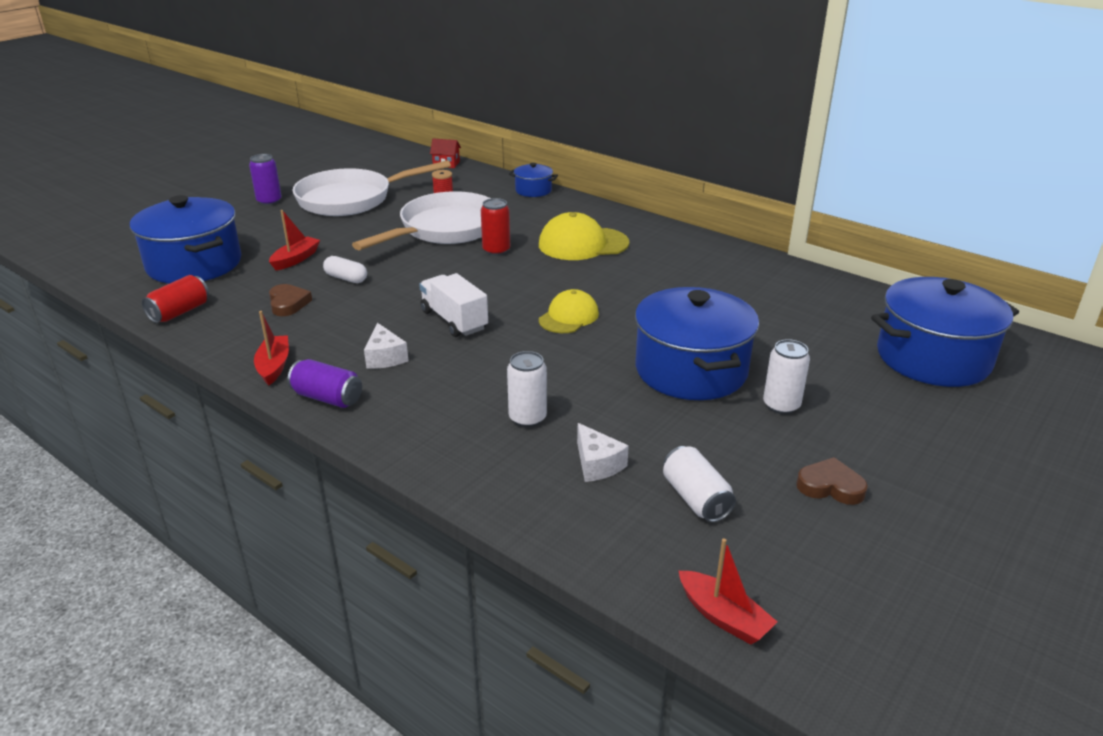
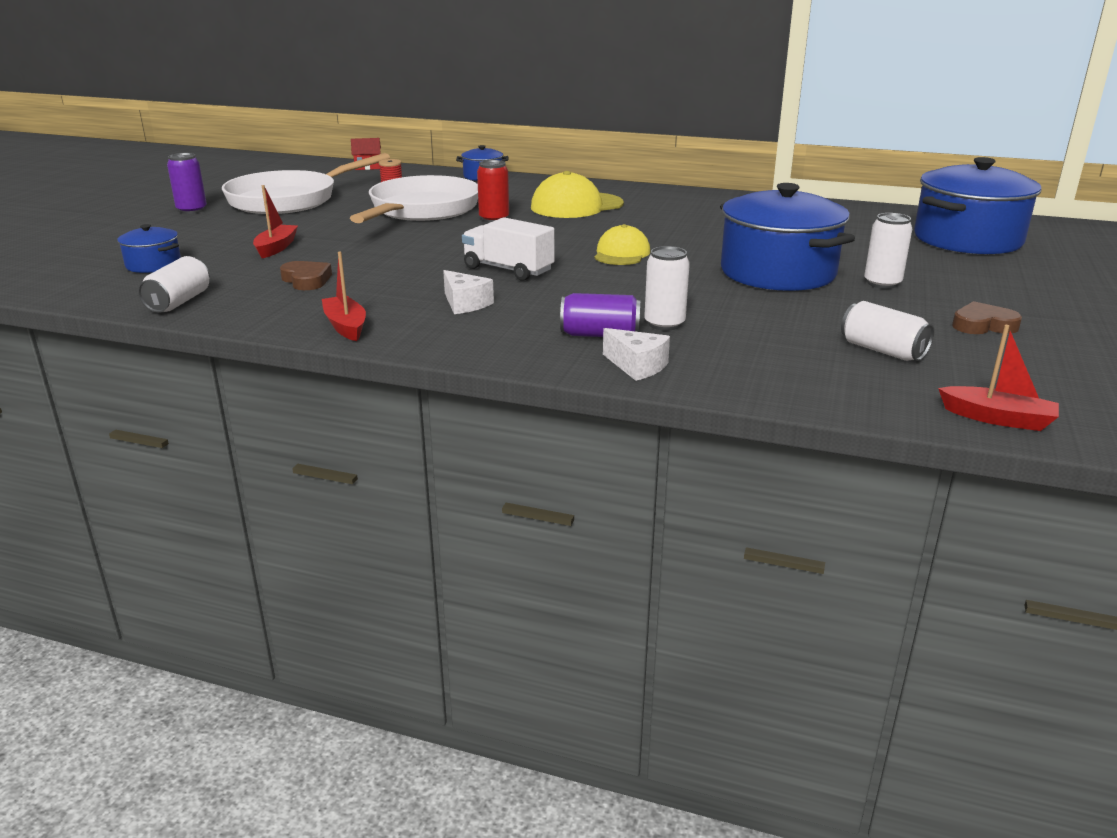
camera: 20 degrees left, 5 degrees down
(180, 312) = (179, 302): red can -> white can
(194, 264) = (153, 265): blue pot -> blue pot, size x0.47
(327, 398) = (436, 340): purple can -> purple can (600, 335)
(346, 278) = (352, 255): white capsule -> none
(597, 464) = (768, 343): white cheese -> white cheese (637, 366)

